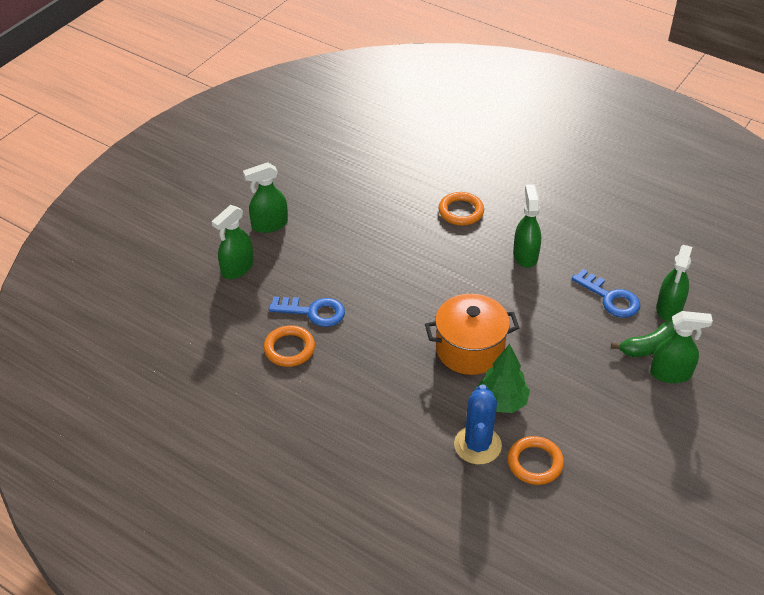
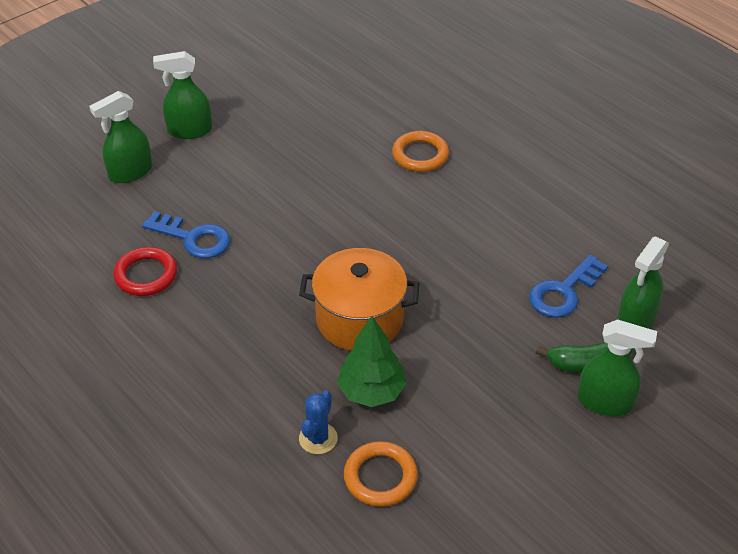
camera: 15 degrees right, 0 degrees up
(289, 349) = (146, 275): orange ring -> red ring
(477, 445) = (318, 438): blue cactus -> blue cactus, size x0.63
(525, 255) = (477, 220): green spray bottle -> none
(610, 298) = (563, 292): blue key -> blue key turned 75 degrees clockwise

